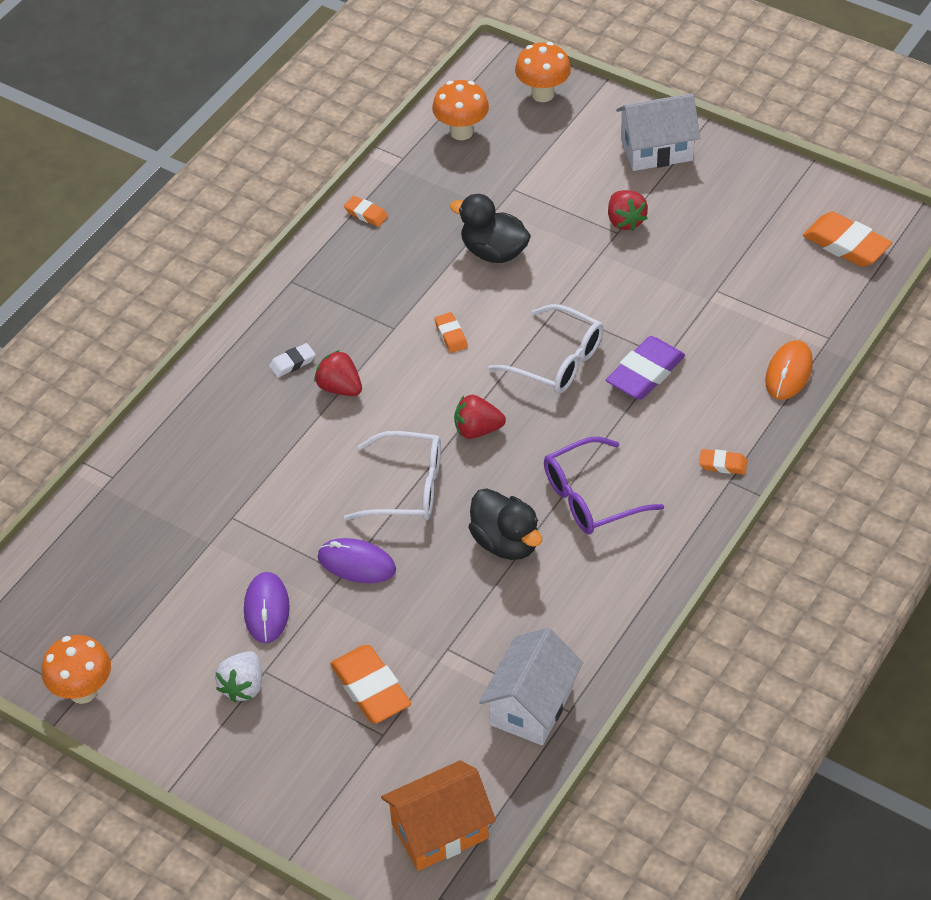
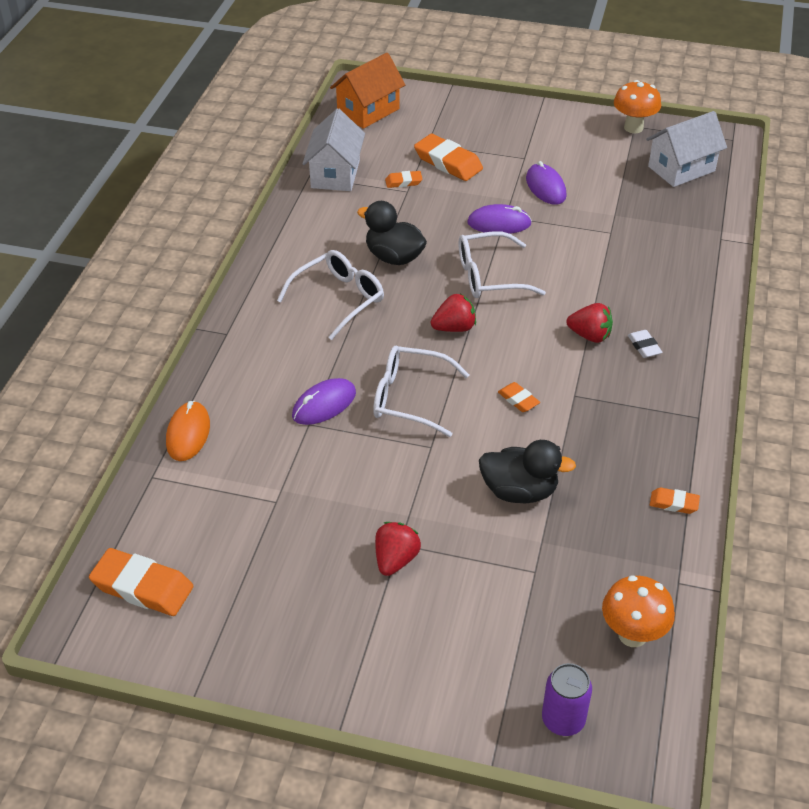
camera: 160 degrees right, 5 degrees down
(243, 686) = (533, 148): white strawberry -> none
(292, 363) = (644, 346): white eraser -> white eraser turned 60 degrees counterclockwise
(543, 94) = (563, 720): orange mushroom -> purple can
(591, 497) = (339, 299): purple glasses -> white glasses
(625, 221) = (395, 559): red strawberry -> red strawberry turned 60 degrees clockwise
(645, 373) = (324, 404): purple eraser -> purple mouse
(656, 150) = (390, 666): white house -> white house (681, 169)
(723, 464) = (235, 344): orange eraser -> orange eraser (403, 182)

